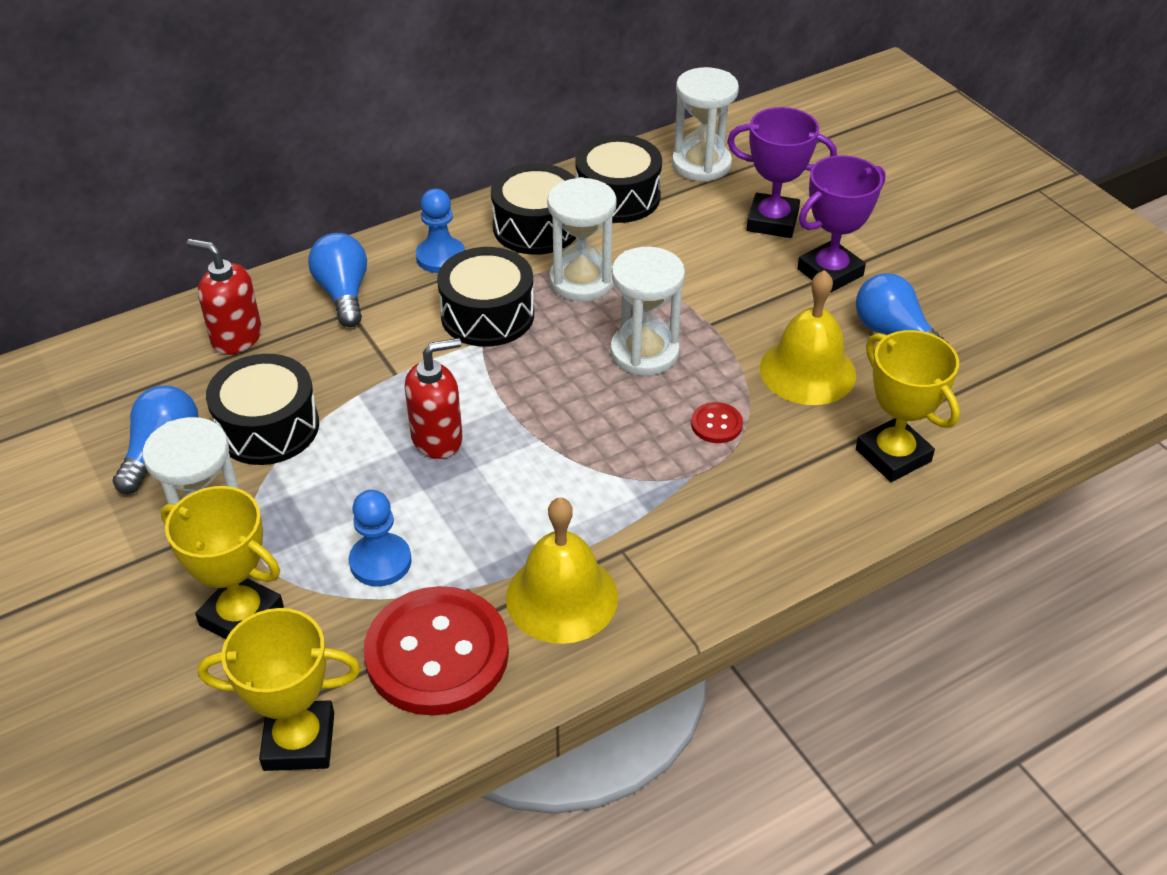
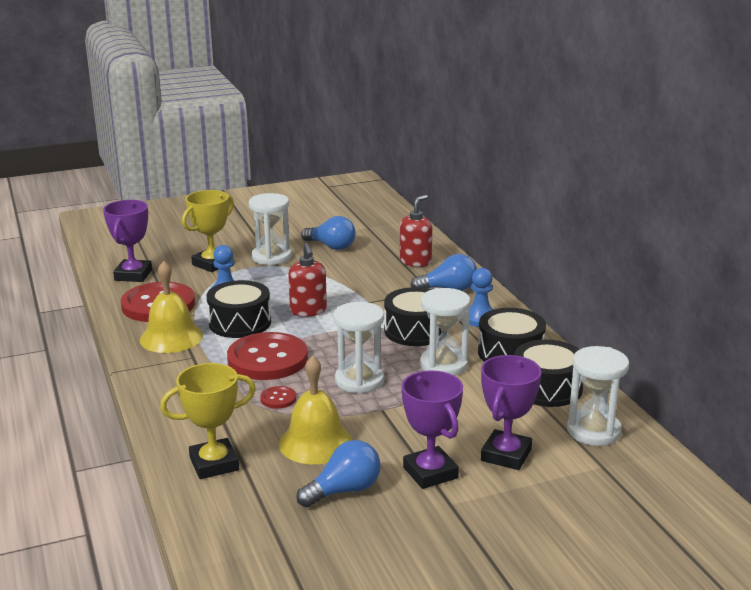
camera: 100 degrees right, 20 degrees down
(268, 427) = (338, 269): black drum -> black drum (240, 323)
(299, 741) = (133, 275): yellow trophy -> purple trophy
(608, 457) = (267, 359): none -> red button

